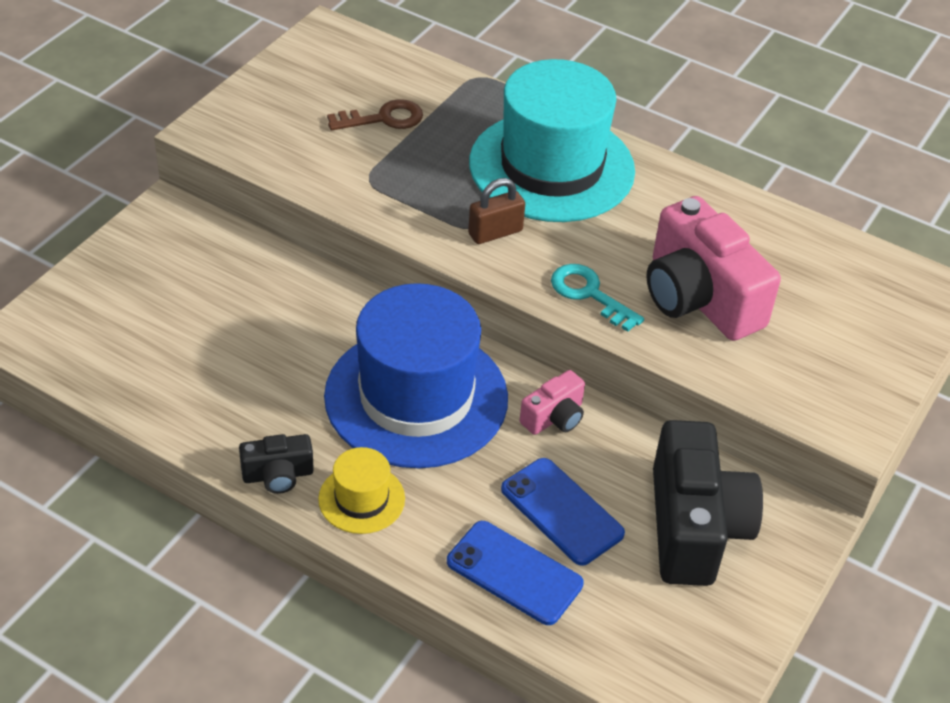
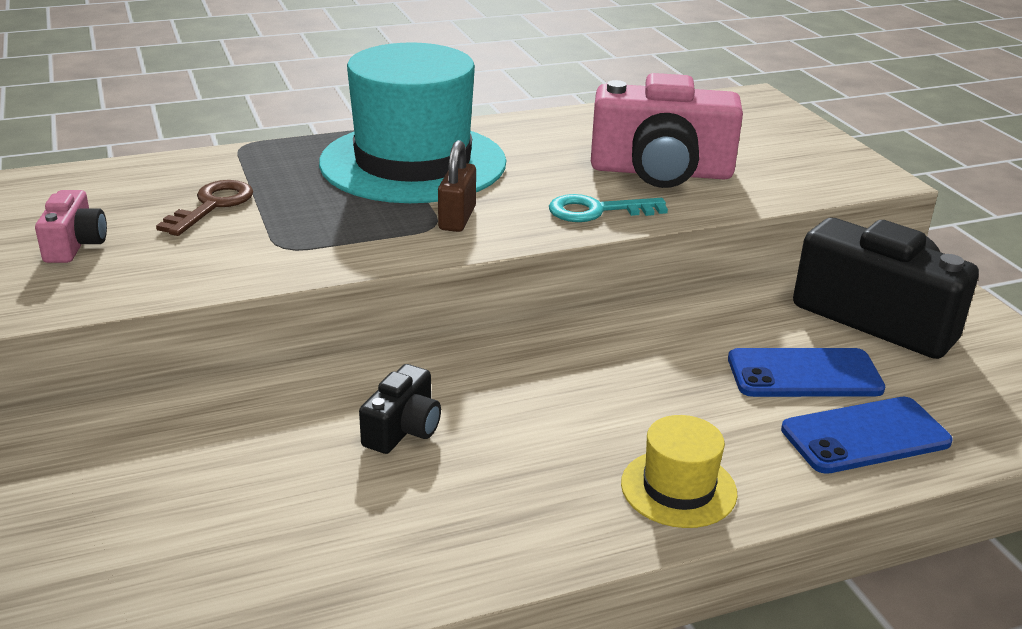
camera: 50 degrees left, 15 degrees down
(278, 475) = (584, 534): black camera -> black camera (403, 429)
(416, 397) = (568, 388): blue hat -> none
(554, 417) = (678, 326): pink camera -> pink camera (75, 245)

